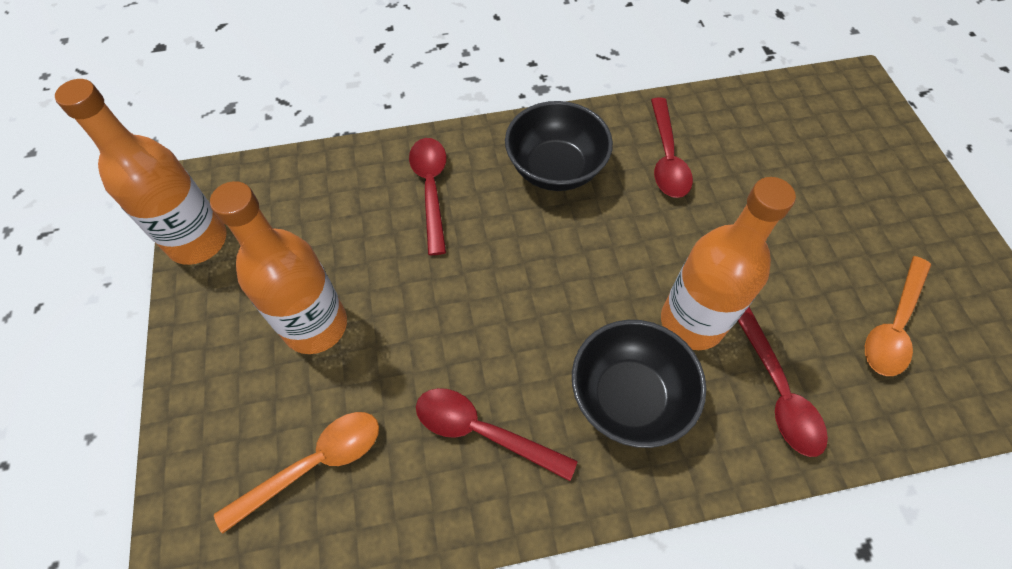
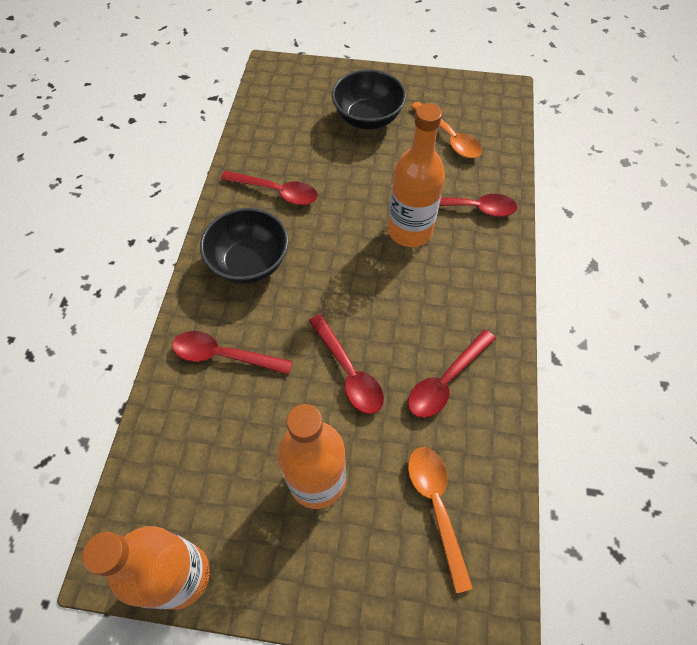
camera: 70 degrees left, 0 degrees up
(454, 315) = (349, 372): none -> red spoon
(629, 397) = (449, 285): black bowl -> black bowl (368, 118)

